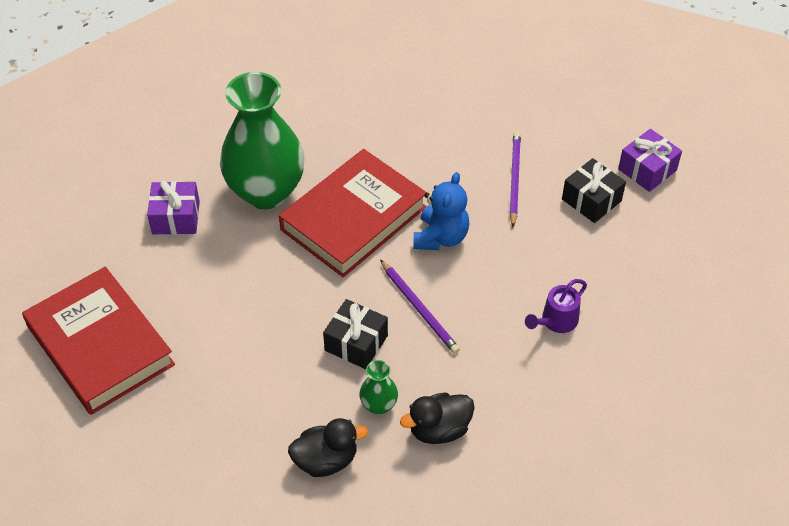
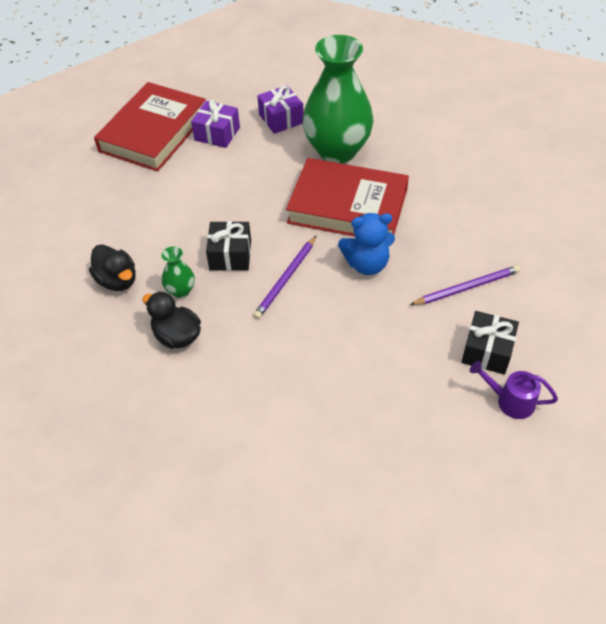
camera: 65 degrees right, 0 degrees up
(555, 322) = (330, 374): purple watering can -> purple watering can (509, 401)
(647, 170) = (560, 382): purple gift -> purple gift (217, 134)

